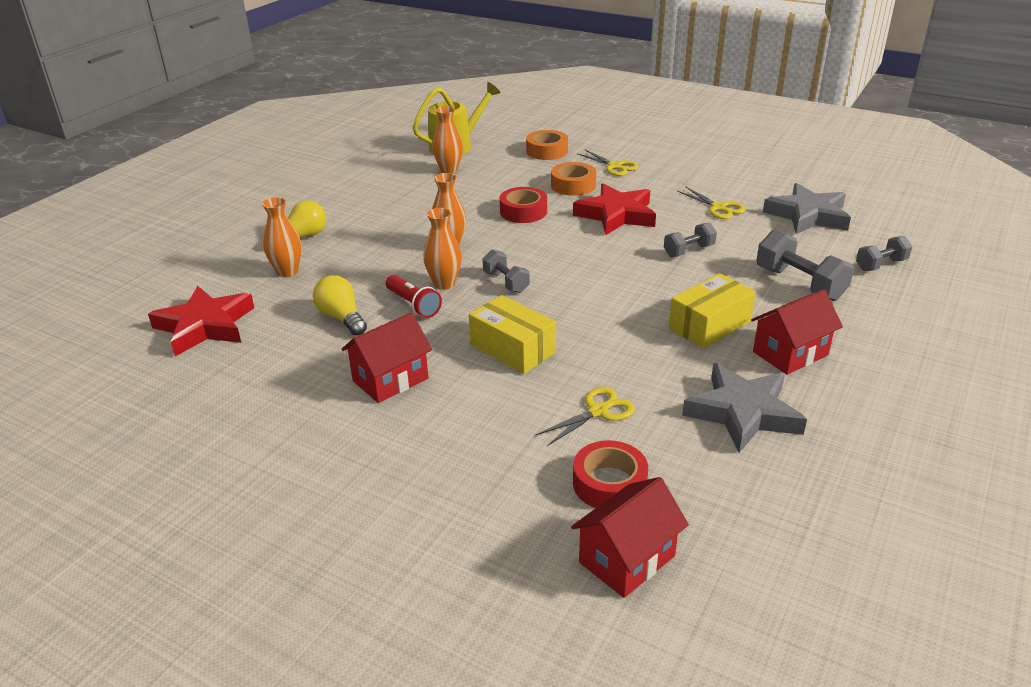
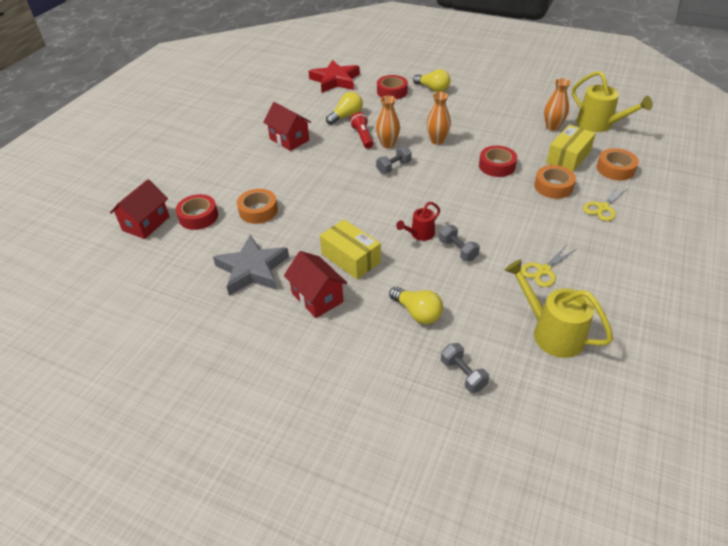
camera: 85 degrees right, 10 degrees up
(287, 272) = (392, 92): orange vase -> red tape
(413, 305) = (362, 137): red flashlight -> red flashlight turned 120 degrees clockwise
(512, 349) = (319, 176): yellow box -> yellow box (568, 157)
(598, 411) = (258, 211): yellow scissors -> orange tape
(616, 215) = (508, 211): red star -> none
(627, 559) = (146, 223): red house -> red house turned 75 degrees clockwise
(659, 273) = (419, 234): none -> red watering can
(799, 284) = (417, 312): grey dumbbell -> yellow light bulb
(808, 215) = (551, 332): grey star -> yellow watering can

